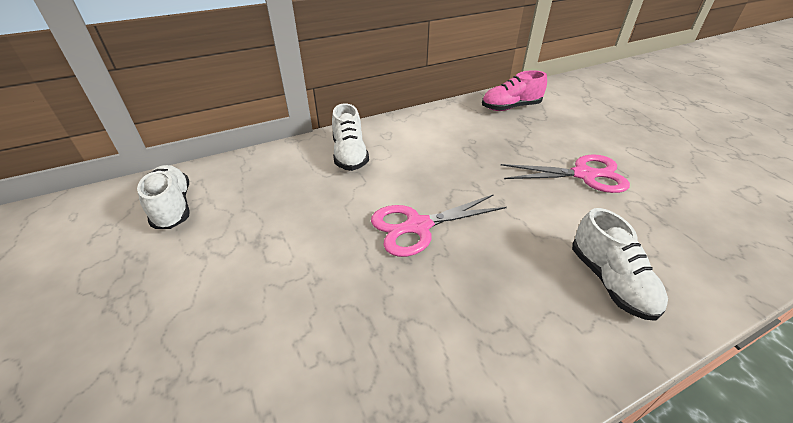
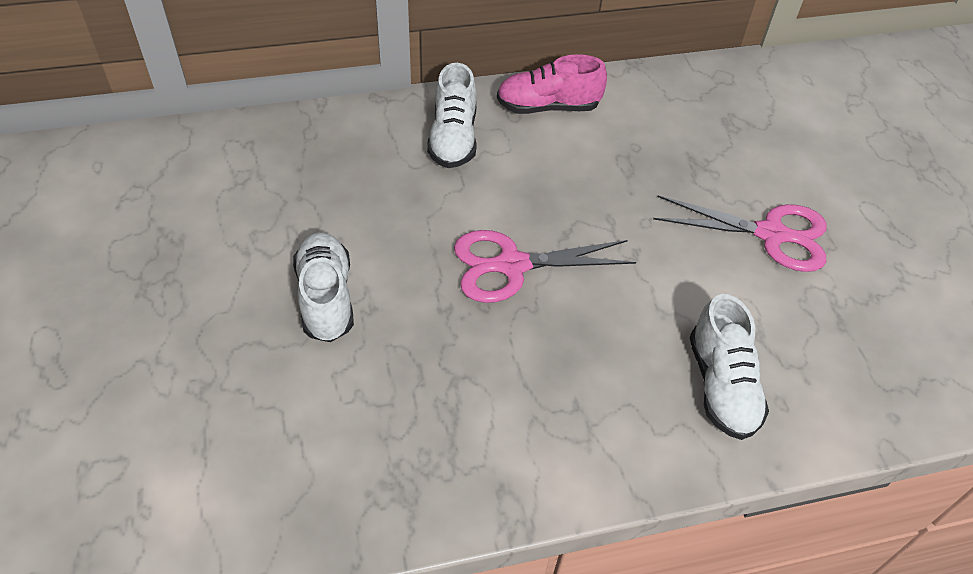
camera: 10 degrees right, 10 degrees up
(173, 207) = (214, 177): white shoe -> white shoe (326, 298)
(510, 107) = (721, 96): pink shoe -> pink shoe (548, 107)

